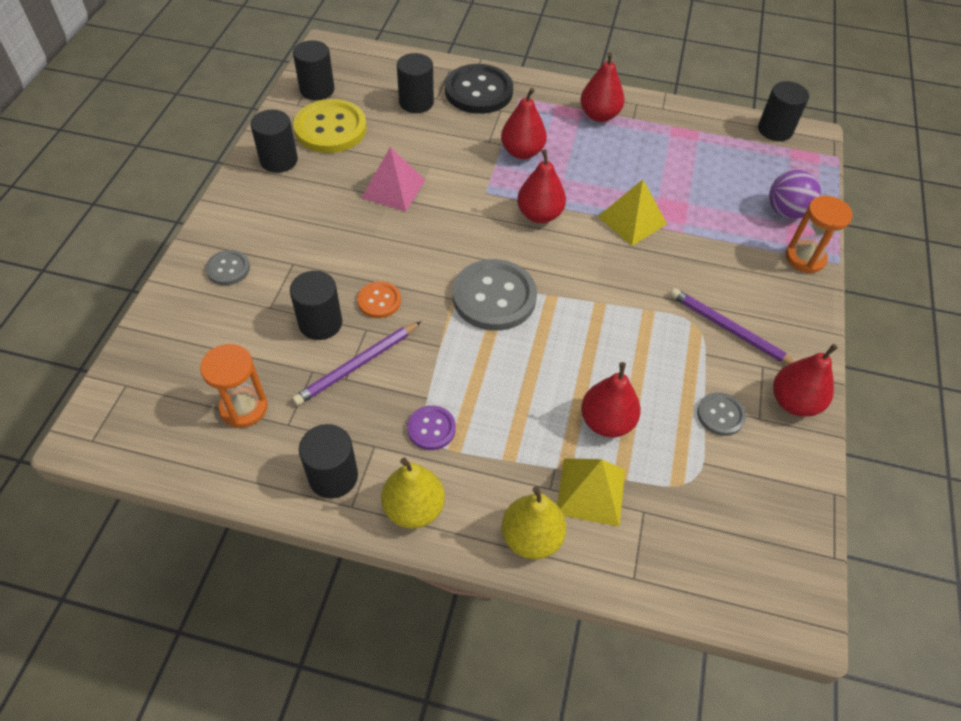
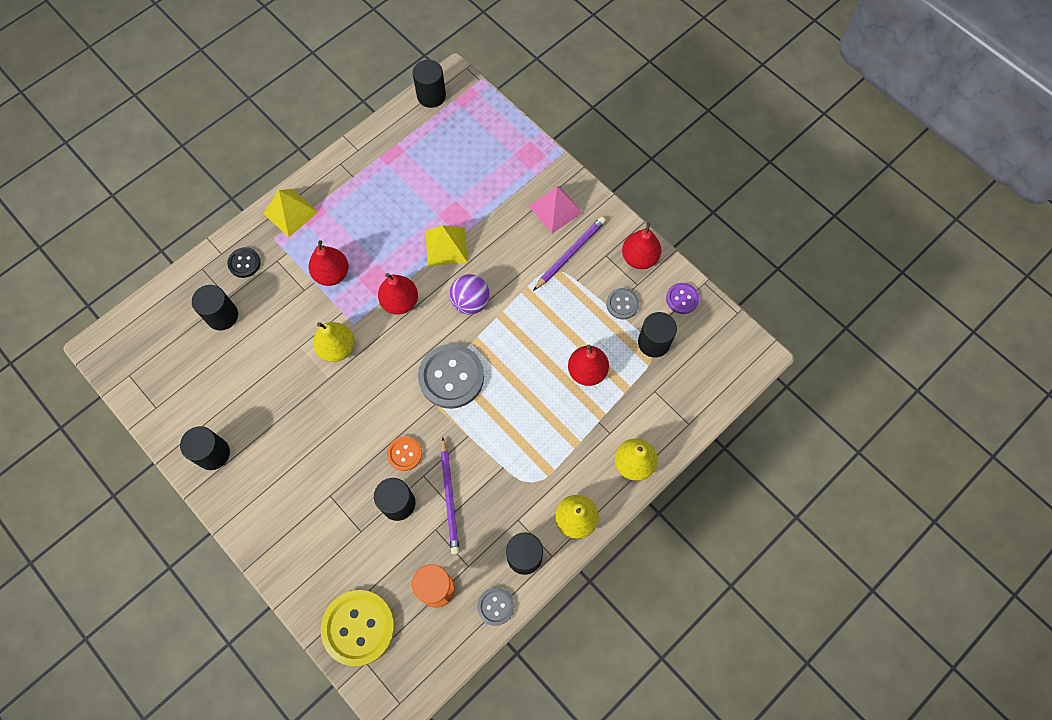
camera: 55 degrees left, 15 degrees up
(228, 269) = (303, 544): grey button -> grey button (495, 606)
(317, 89) = (149, 382): black cylinder -> black cylinder (653, 342)
(330, 128) = (205, 396): yellow button -> yellow button (358, 627)
(393, 188) = (304, 385): pink pyramid -> pink pyramid (555, 209)
(431, 428) = (527, 477): purple button -> purple button (682, 299)
(450, 193) = (337, 348): none -> yellow pear
(478, 91) = (244, 263): black button -> black button, size x0.51
(590, 491) = (625, 411): yellow pyramid -> yellow pyramid (290, 212)
(599, 115) = (333, 197): red pear -> none
(730, 330) = (570, 253): purple pencil -> purple pencil turned 150 degrees clockwise
(786, 212) = (504, 148): purple ball -> purple ball (470, 302)
(805, 258) = (547, 168): orange hourglass -> none

